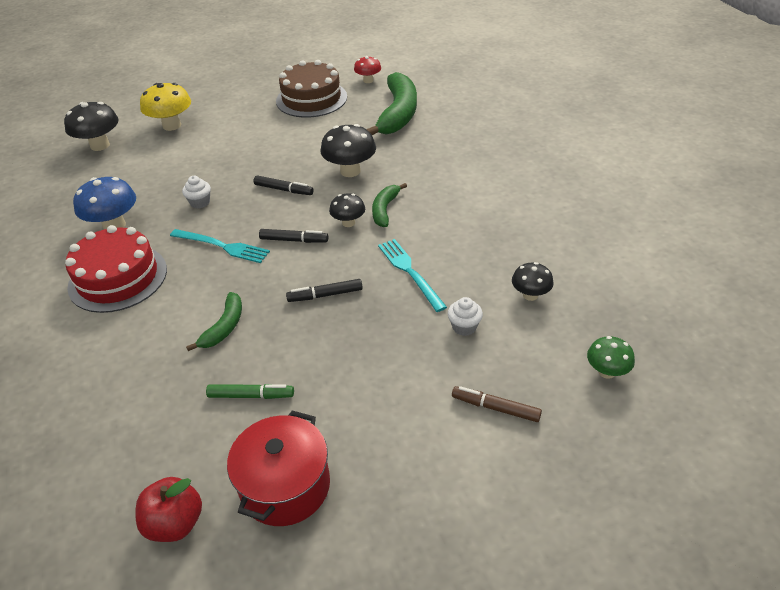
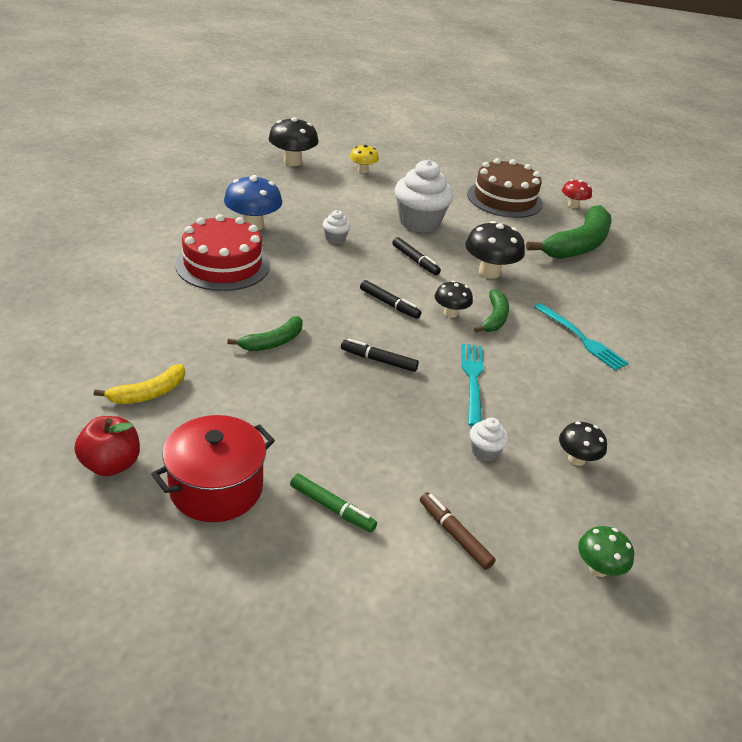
camera: 25 degrees right, 5 degrees down
(152, 437) = (148, 393): none -> yellow banana
(172, 125) = (363, 170): yellow mushroom -> yellow mushroom, size x0.60
(222, 246) = (324, 280): turquoise fork -> turquoise fork (581, 338)
(250, 395) = (248, 404): green marker -> green marker (331, 507)
(259, 153) = (419, 222): none -> white cupcake
(385, 209) = (494, 318): green banana -> green banana turned 150 degrees clockwise

